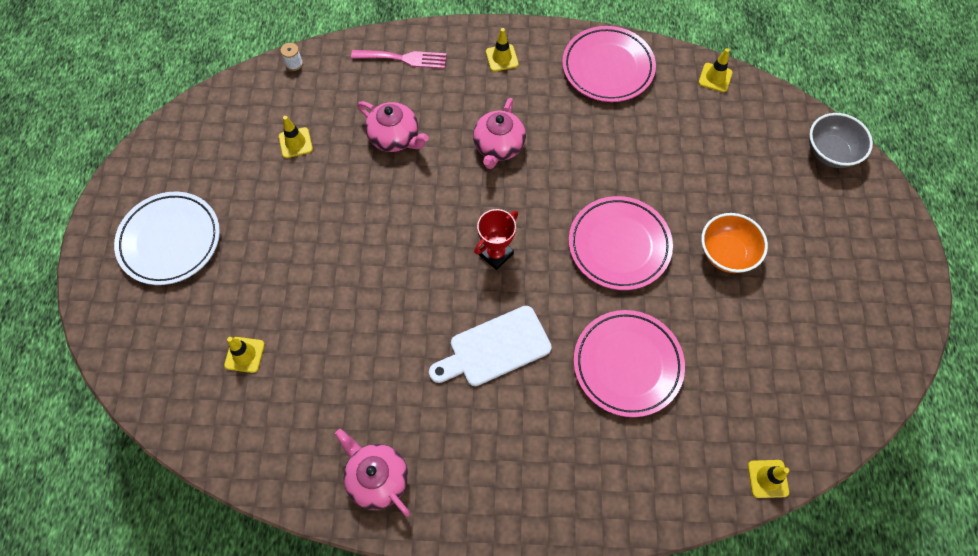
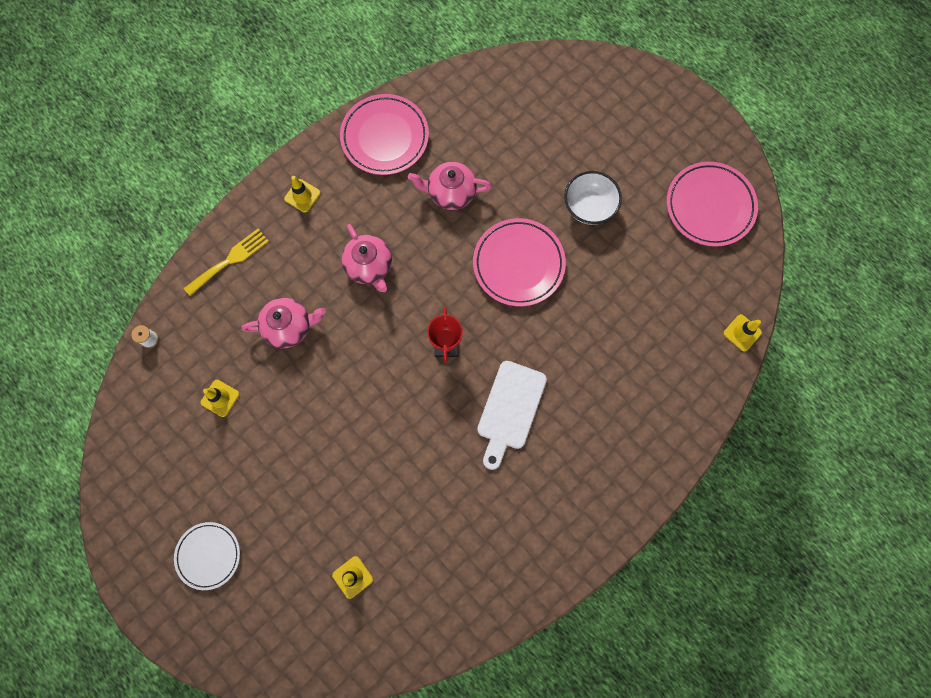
camera: 45 degrees left, 10 degrees up
(170, 240) = (208, 555): white plate -> white plate, size x0.65
(377, 478) = (523, 564): pink teapot -> pink teapot (450, 193)
(404, 58) = (230, 260): pink fork -> yellow fork
(627, 364) = (599, 340): pink plate -> pink plate (709, 206)
(715, 77) = (464, 81): yellow traffic cone -> none
(726, 253) = (589, 207): orange bowl -> white bowl
(830, 152) = (587, 74): grey bowl -> none

